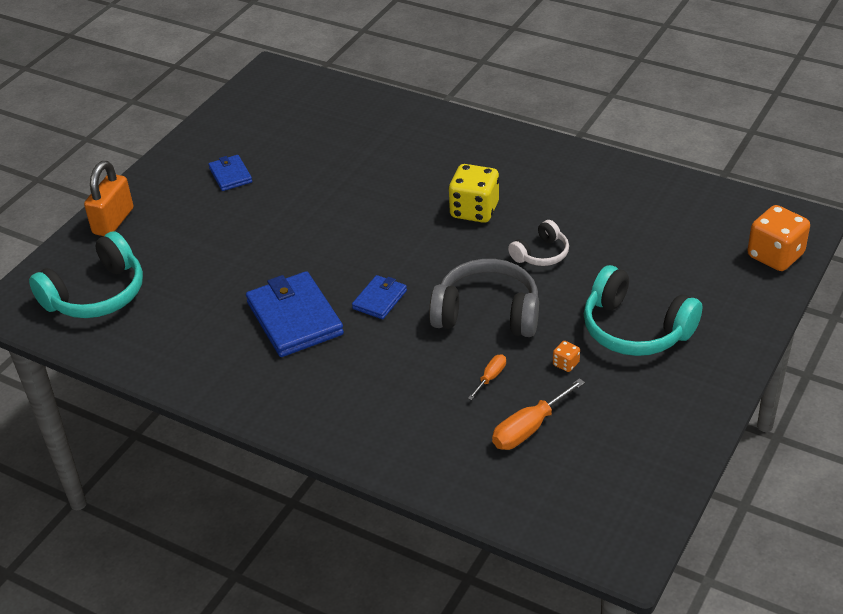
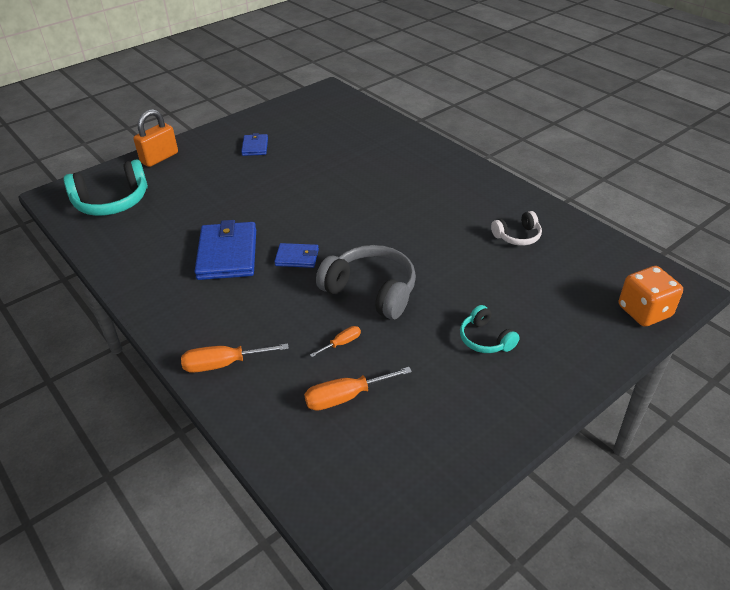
camera: 20 degrees right, 0 degrees up
(377, 437) = (223, 364): none -> orange screwdriver
(380, 299) = (297, 257): blue wallet -> blue wallet turned 45 degrees clockwise
(474, 210) = (409, 211): yellow dice -> none
(541, 254) = (441, 256): white headphones -> white headphones (517, 236)
(566, 364) = (409, 351): orange dice -> none
(635, 329) = (485, 339): turquoise headphones -> turquoise headphones, size x0.55

